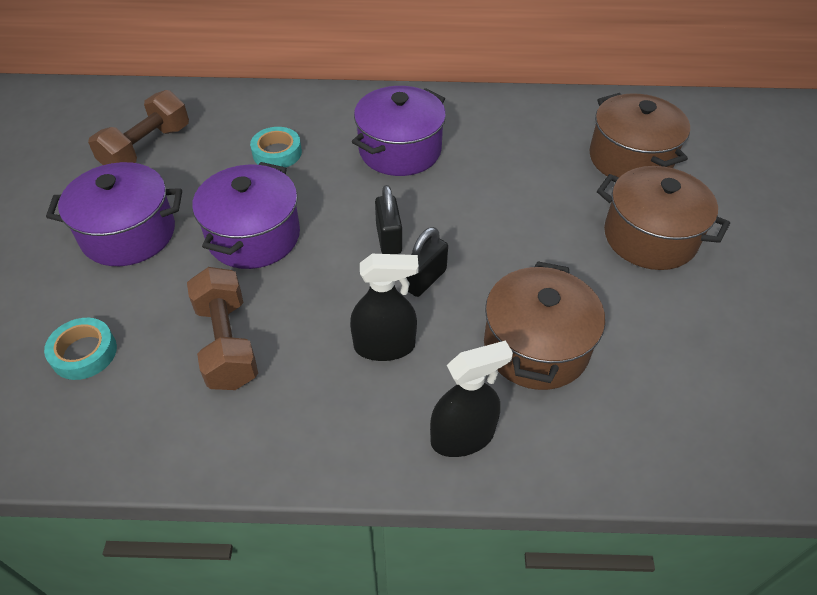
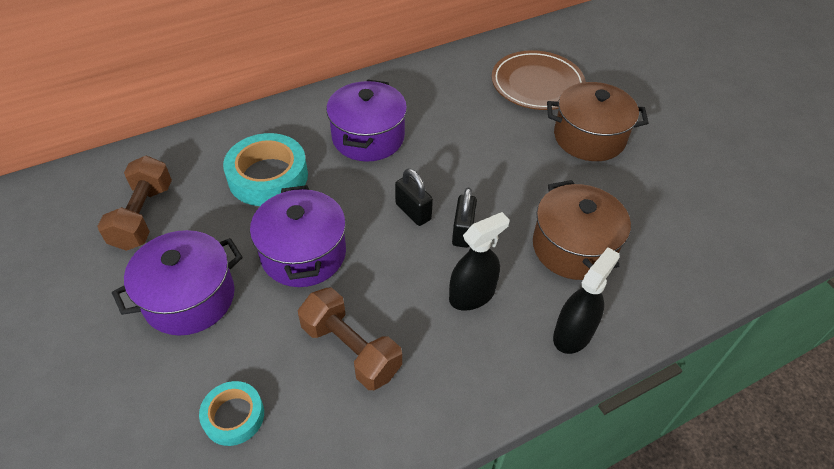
camera: 30 degrees left, 0 degrees up
(277, 153) = (268, 176): turquoise tape -> turquoise tape, size x1.75
(630, 159) = (537, 84): brown pot -> brown plate

